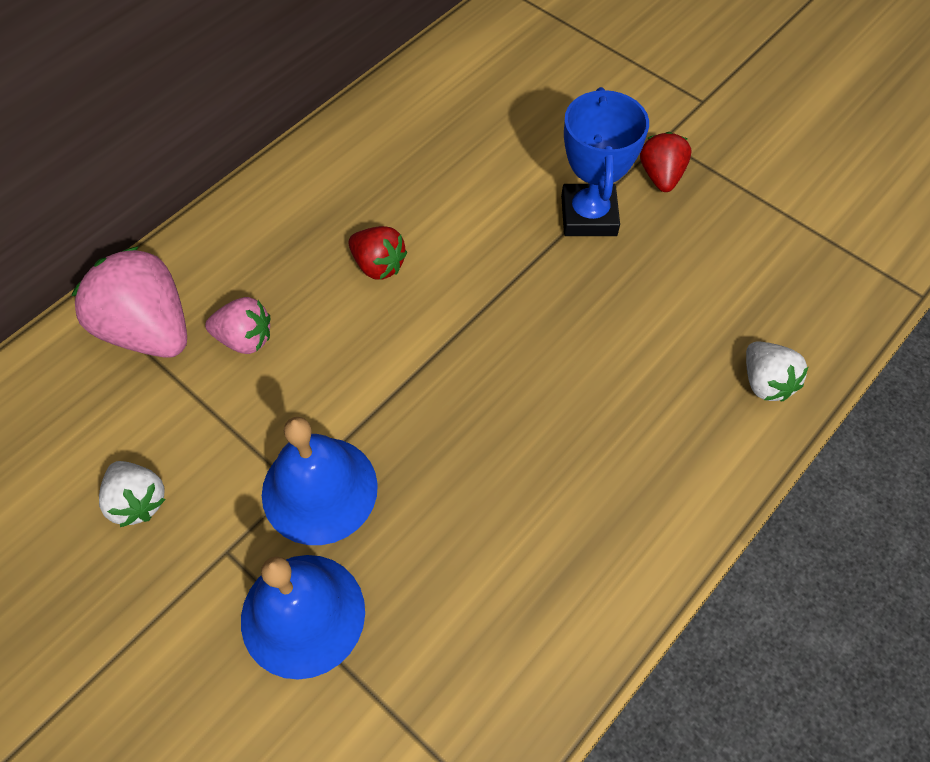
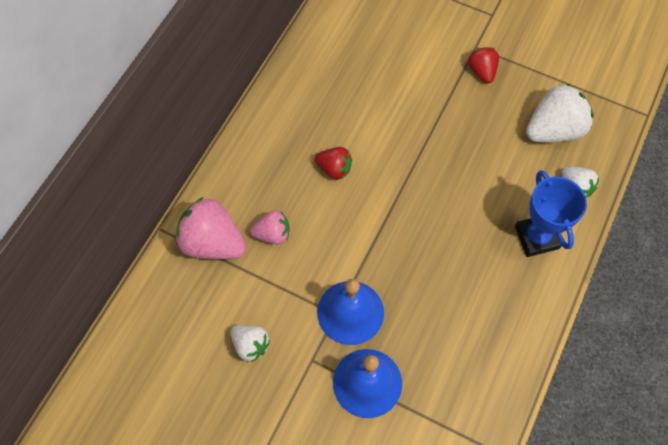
camera: 15 degrees left, 5 degrees up
(589, 216) = (447, 108): blue trophy -> blue trophy (537, 237)
(754, 284) = (554, 130): none -> white strawberry

